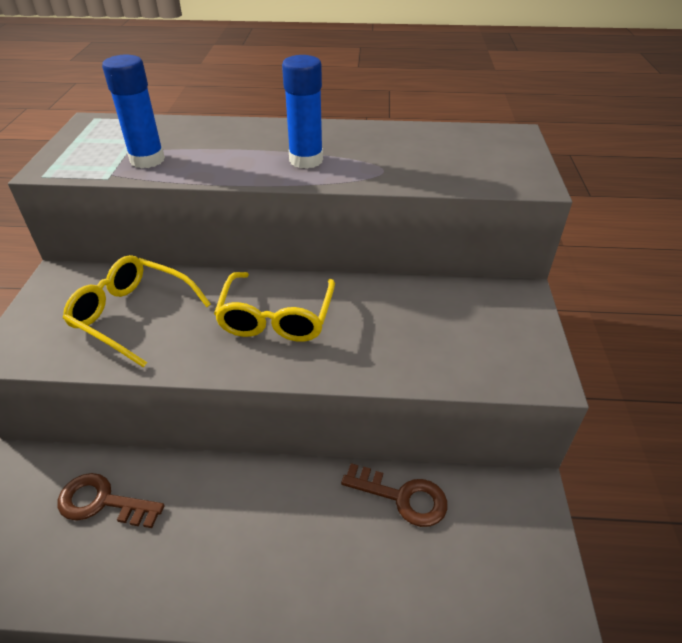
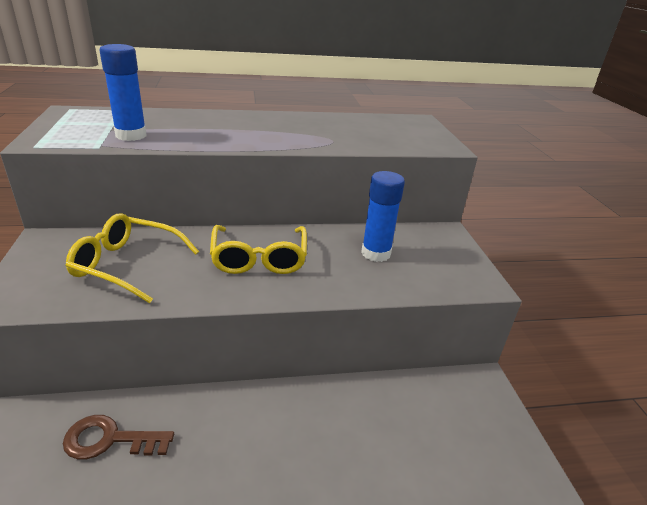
camera: 15 degrees left, 10 degrees down
(306, 160) = (269, 135): blue glue stick -> blue glue stick (376, 253)
(402, 497) = (385, 398): brown key -> none

